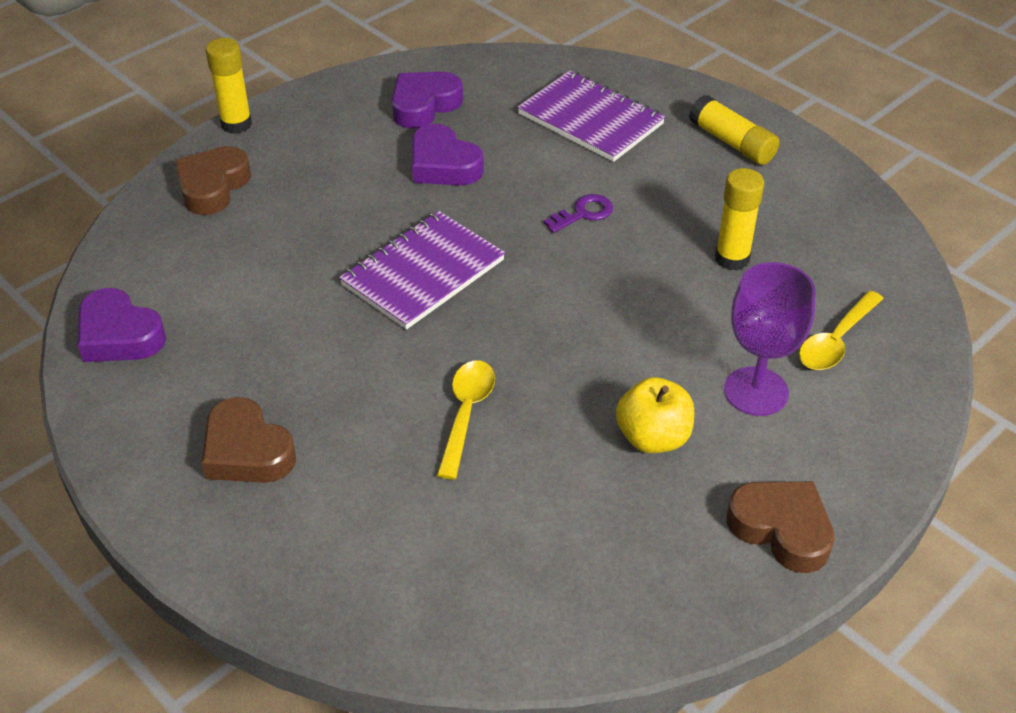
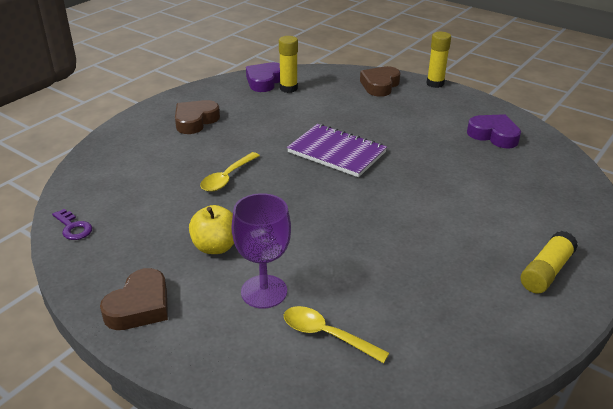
camera: 80 degrees right, 10 degrees down
(212, 186) = (380, 85): brown heart -> brown heart turned 75 degrees counterclockwise
(443, 165) = (438, 148): purple heart -> none
(466, 414) = (227, 178): yellow spoon -> yellow spoon turned 120 degrees clockwise
(583, 213) = (419, 204): purple key -> purple key (73, 227)
(590, 119) = (526, 200): purple notebook -> none
(732, 258) = (401, 276): yellow glue stick -> yellow glue stick (288, 88)

